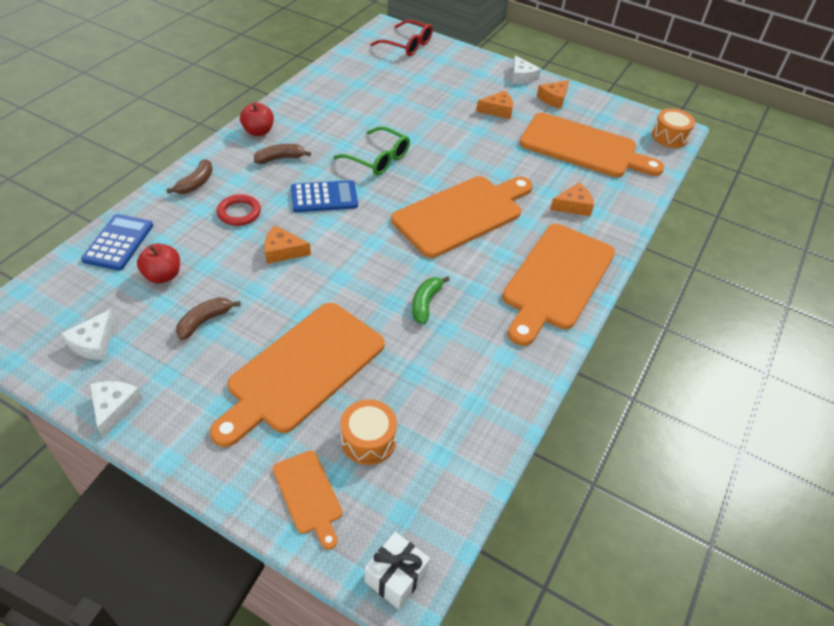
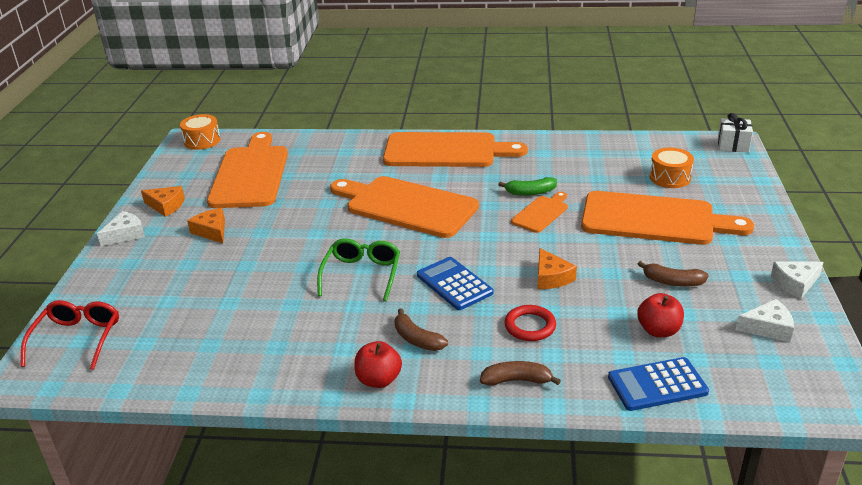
camera: 110 degrees left, 15 degrees down
(308, 495) = (732, 184): orange cutting board -> orange cutting board (541, 213)
(573, 206) = (347, 162): orange cheese -> none

